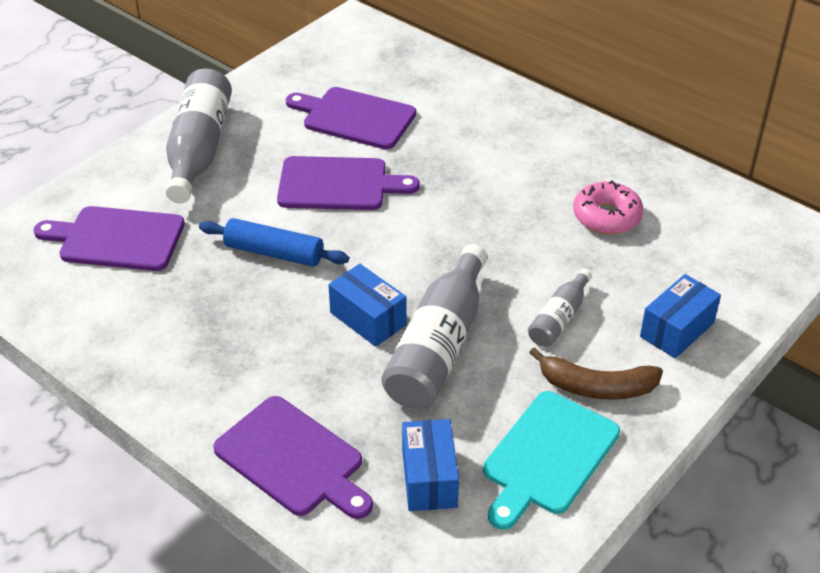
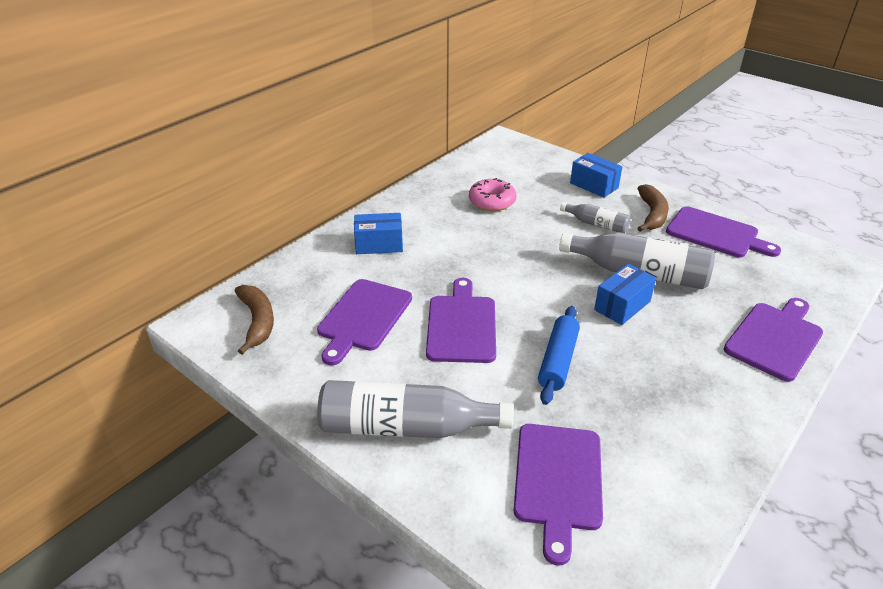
camera: 90 degrees left, 5 degrees down
(352, 55) = (258, 322): none -> brown banana
(429, 478) = (757, 278): blue box -> blue box (379, 244)
(547, 457) = (716, 234): turquoise cutting board -> purple cutting board

